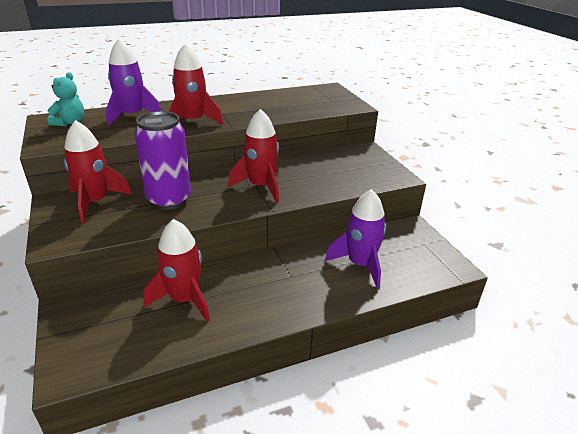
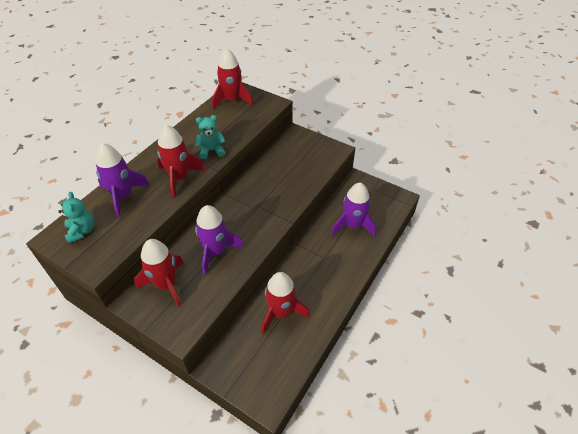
camera: 35 degrees left, 15 degrees up
(169, 200) = (216, 252): purple can -> purple rocket
(247, 115) = (211, 151): none -> turquoise teddy bear
(261, 186) = (263, 205): red rocket -> red rocket (232, 100)

